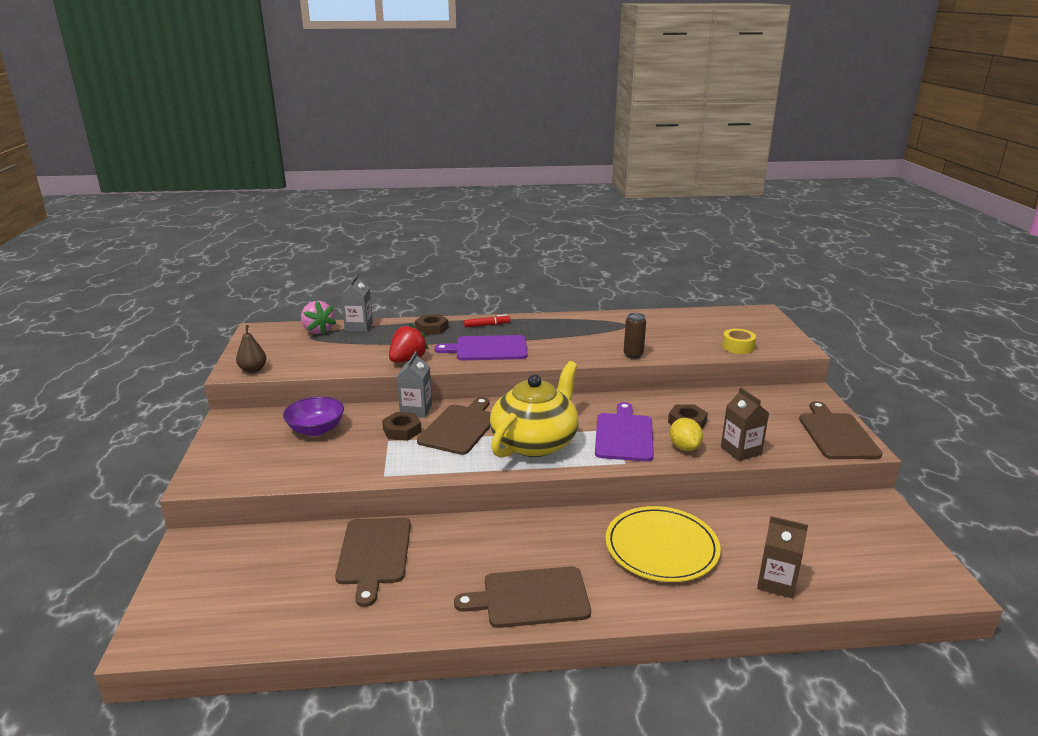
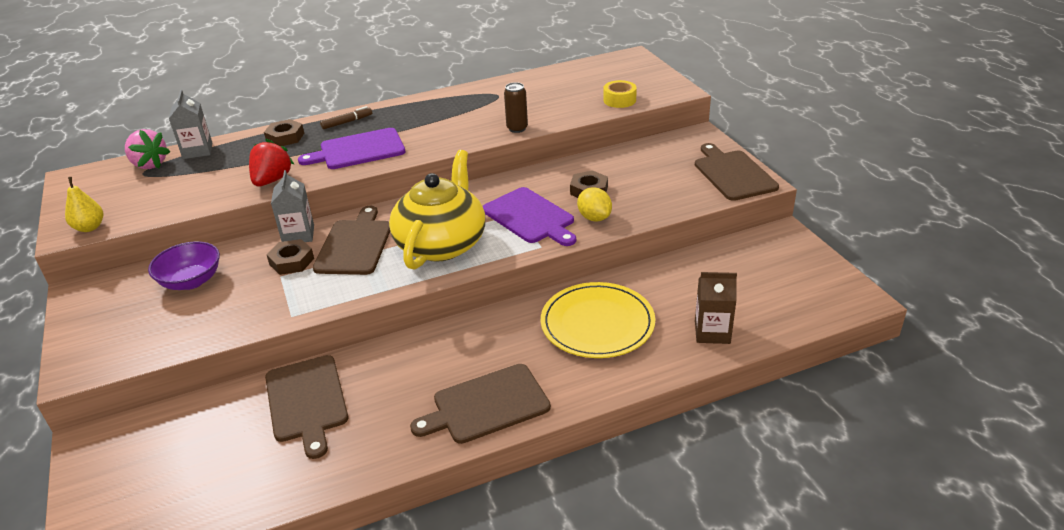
camera: 15 degrees left, 10 degrees up
(253, 370) = (90, 227): brown pear -> yellow pear
(487, 325) = (347, 122): red marker -> brown marker
(624, 435) = (530, 217): purple cutting board -> purple cutting board turned 150 degrees clockwise
(741, 450) = (649, 209): brown carton -> none

